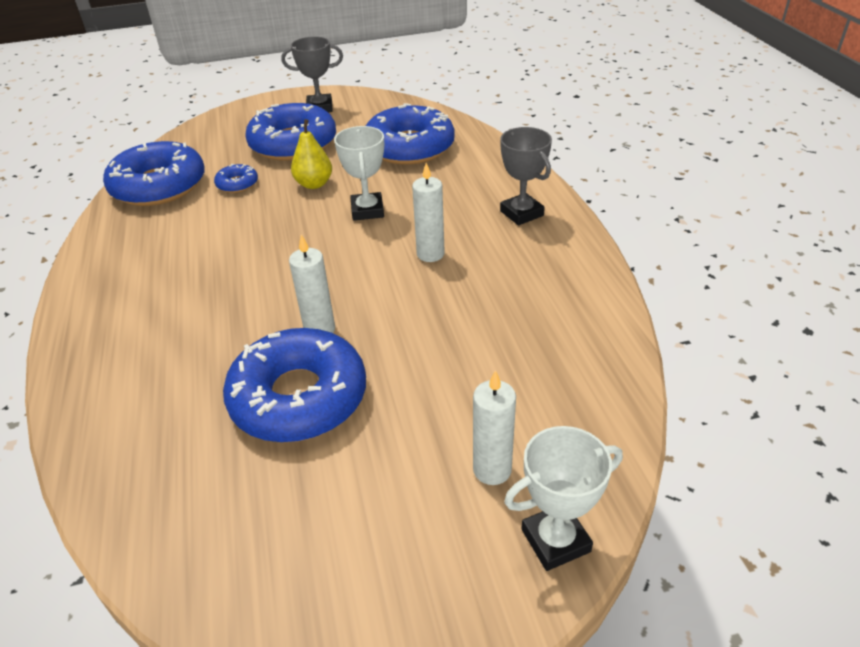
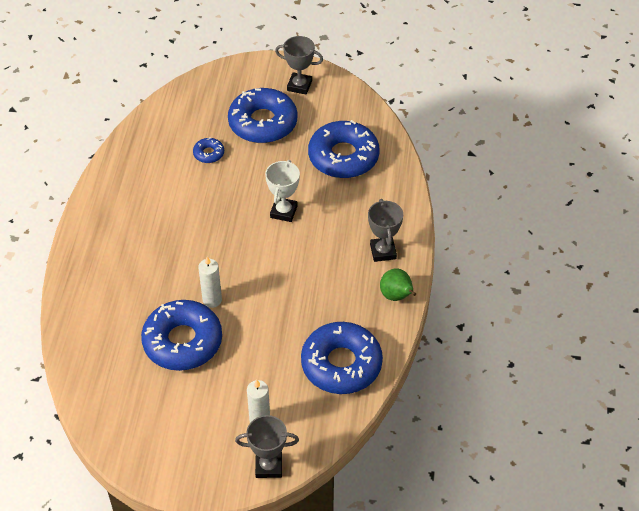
camera: 20 degrees right, 10 degrees up
(159, 186) = (156, 136): blue donut -> blue donut (341, 364)
(314, 184) = (260, 172): yellow pear -> none
(430, 254) = (304, 265): white candle -> none
(555, 540) = (268, 466): white trophy -> grey trophy
(575, 250) = (396, 296): none -> green pear

